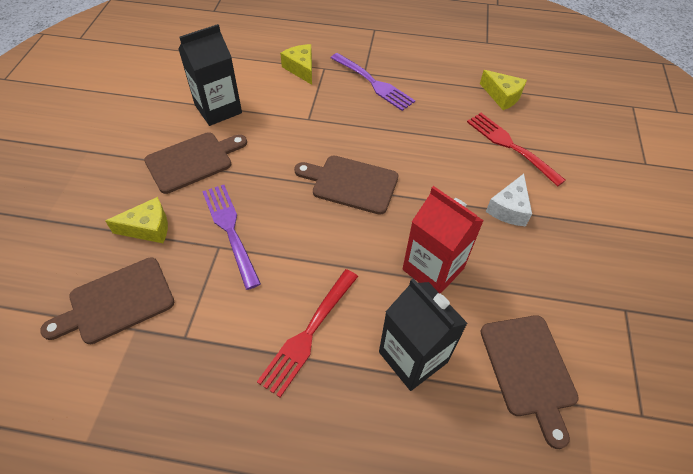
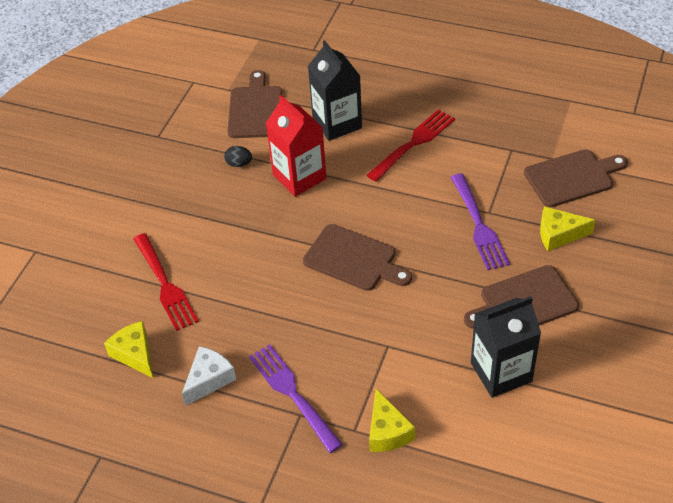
camera: 165 degrees left, 5 degrees down
(508, 279) = (239, 164): none -> black egg
(509, 209) = (205, 219): white cheese -> white cheese (209, 379)

